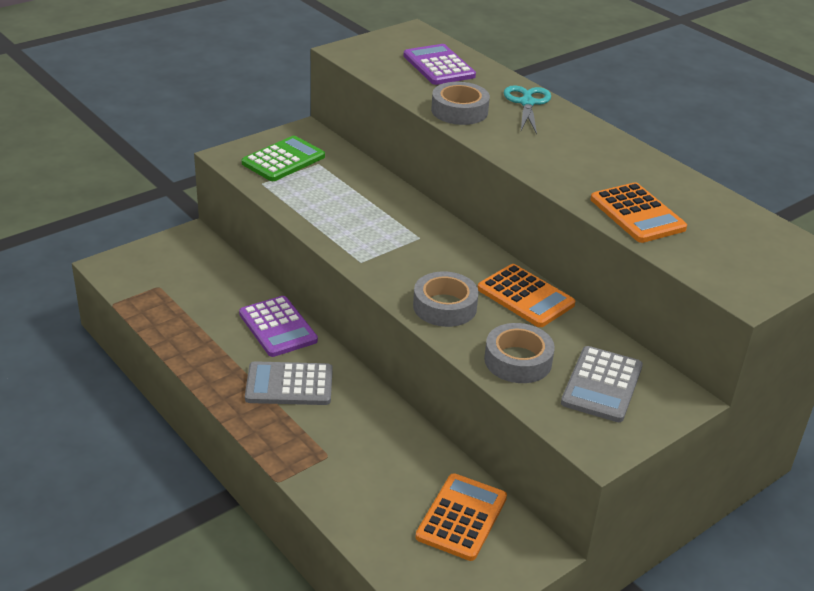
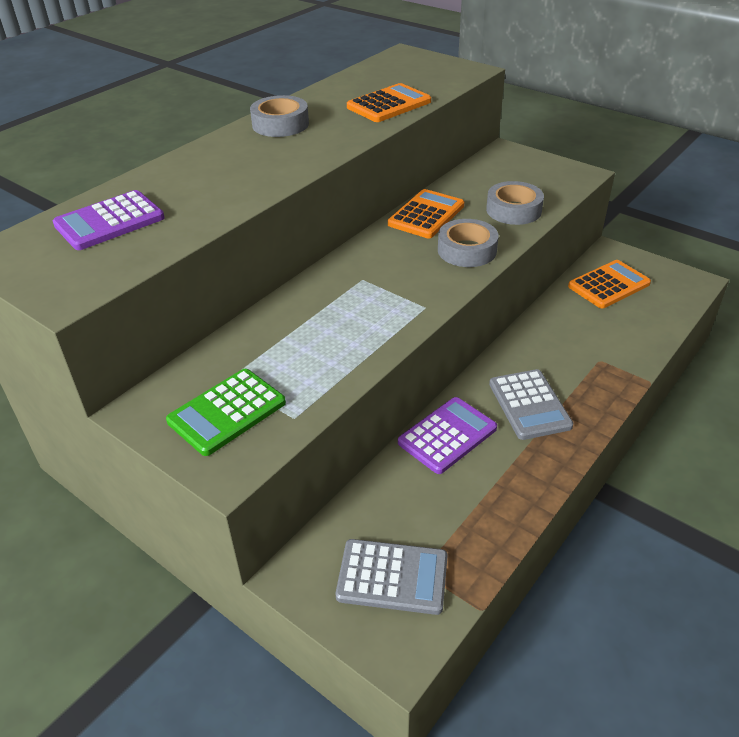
camera: 100 degrees left, 5 degrees up
(283, 160) = (227, 412): green calculator -> green calculator turned 75 degrees counterclockwise
(459, 111) = (230, 195): grey tape -> grey tape (280, 124)
(461, 517) = (608, 285): orange calculator -> orange calculator turned 135 degrees clockwise
(527, 103) = (197, 162): turquoise scissors -> none
(602, 385) = (514, 177): grey calculator -> grey calculator (392, 577)

